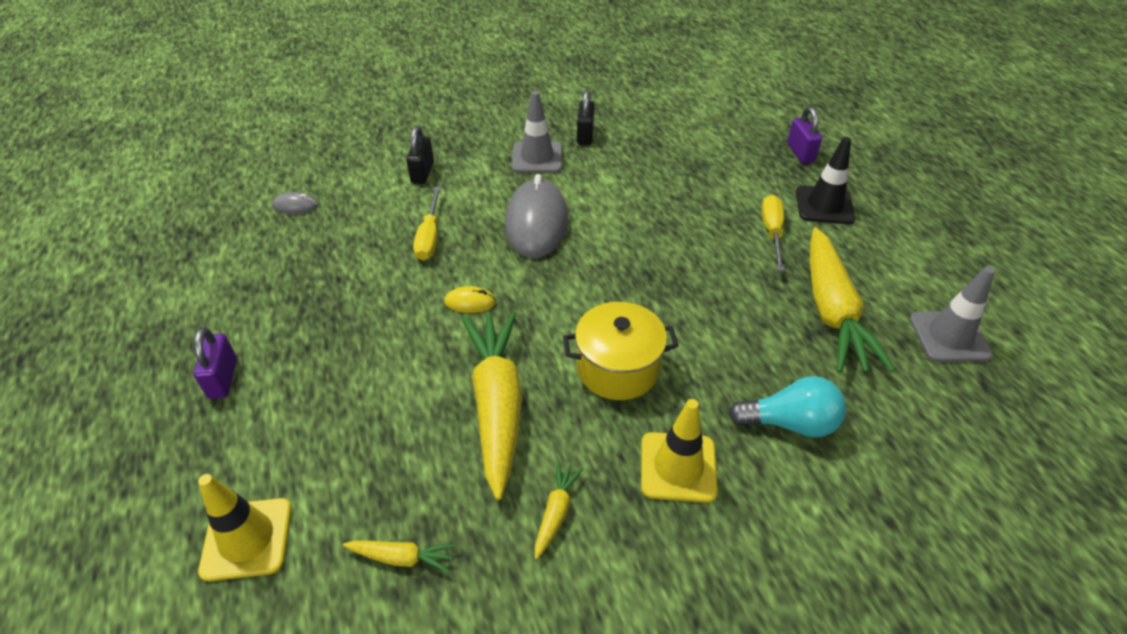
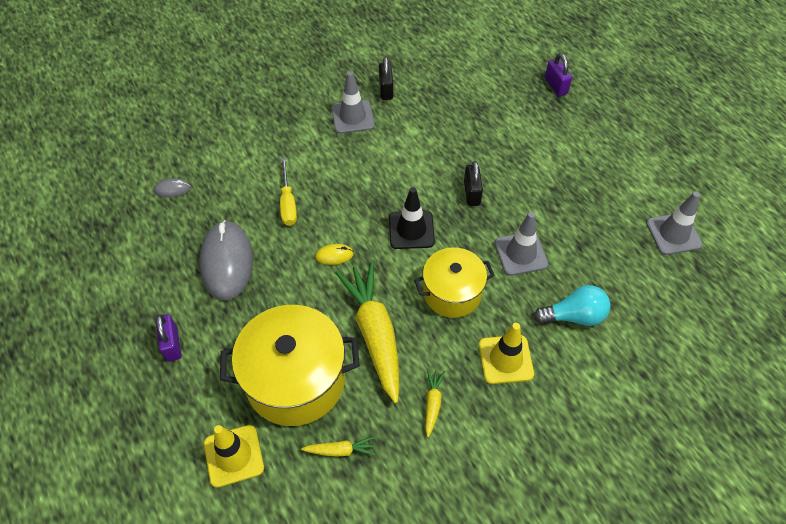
camera: 10 degrees left, 10 degrees up
(369, 449) = (295, 380): none -> yellow pot
(422, 172) = (265, 143): black padlock -> black padlock (471, 193)
(536, 223) = (366, 179): grey mouse -> grey mouse (227, 262)
(724, 333) = (521, 253): none -> grey traffic cone
(772, 232) = (543, 163): yellow screwdriver -> none
(824, 205) = (579, 134): black traffic cone -> black traffic cone (411, 230)
(832, 311) = (593, 225): yellow carrot -> none

